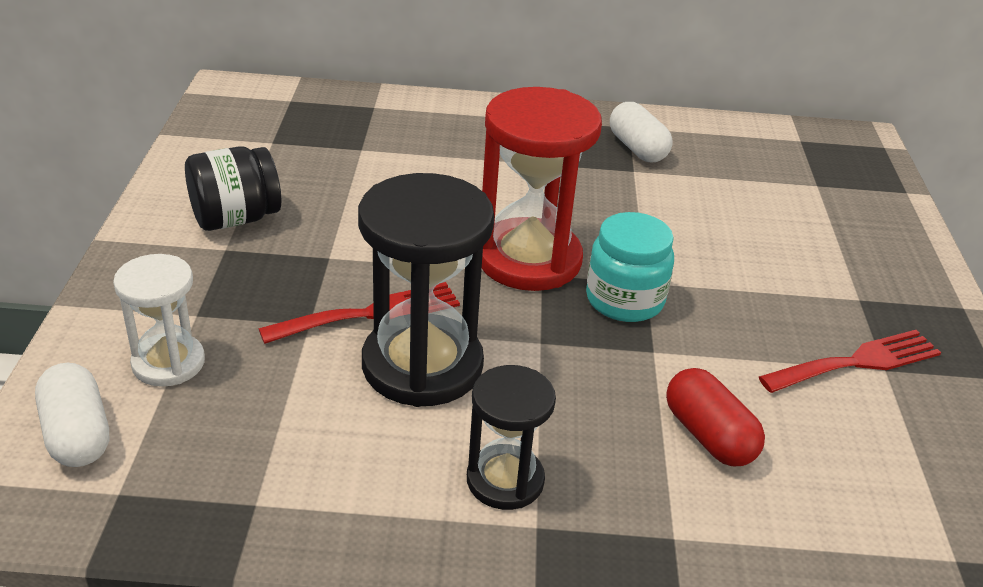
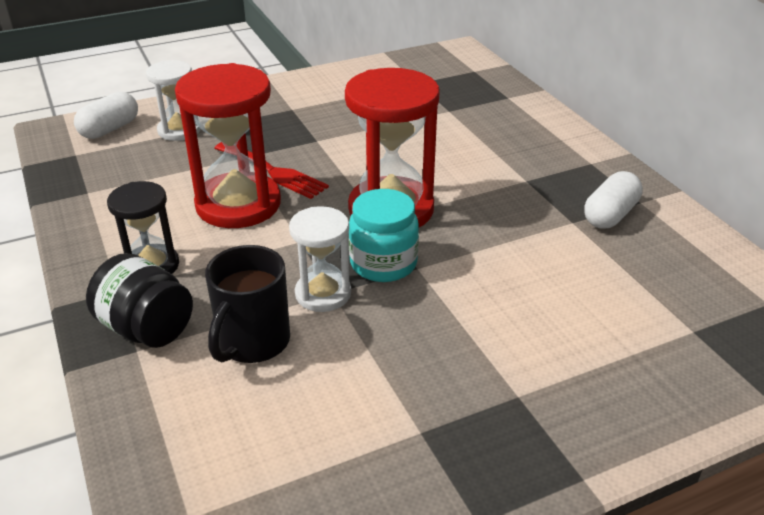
camera: 65 degrees right, 0 degrees up
(235, 218) = (324, 101): black jar -> black jar (147, 328)
(422, 365) = (238, 204): black hourglass -> red hourglass
(651, 358) = (323, 293): none -> white hourglass
(708, 436) = (253, 342): red capsule -> black mug
(857, 362) = (415, 411): red fork -> none

